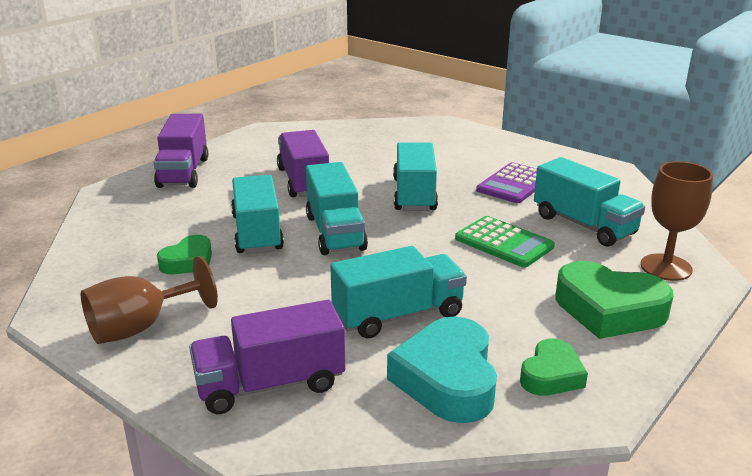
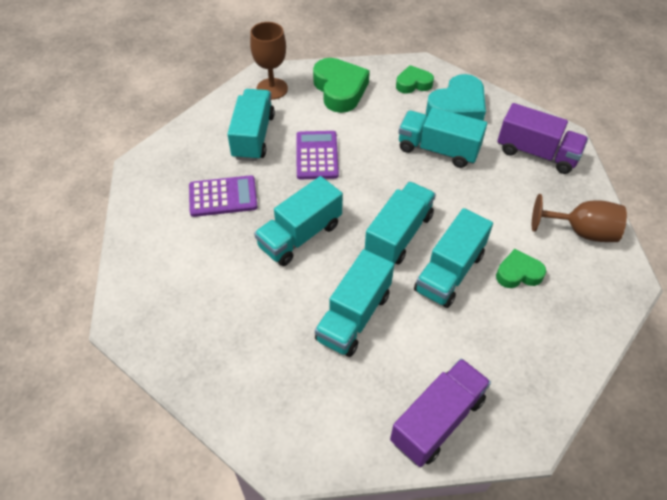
camera: 135 degrees left, 25 degrees up
(303, 181) = (353, 316): purple truck -> turquoise truck
(504, 243) = (317, 155): green calculator -> purple calculator

